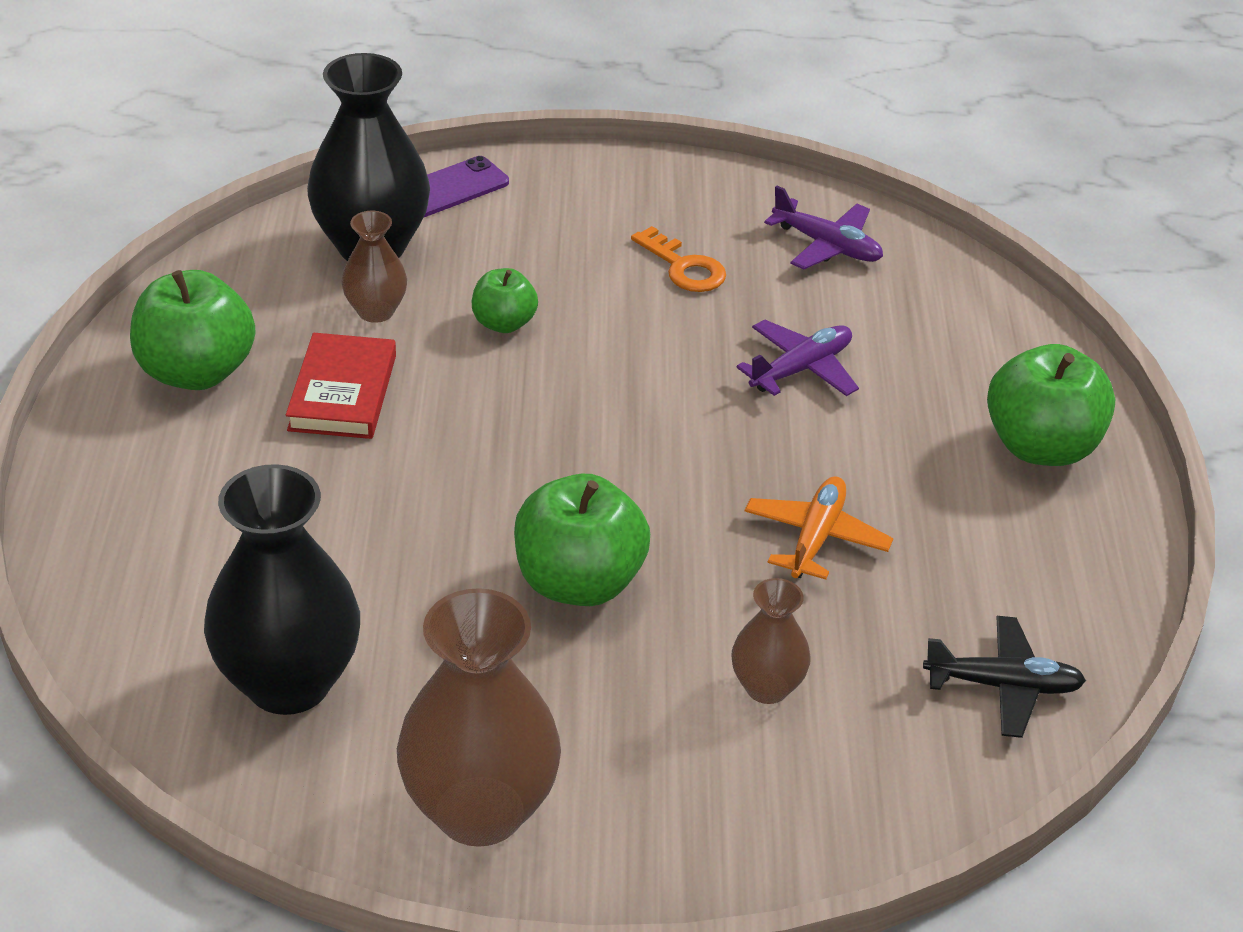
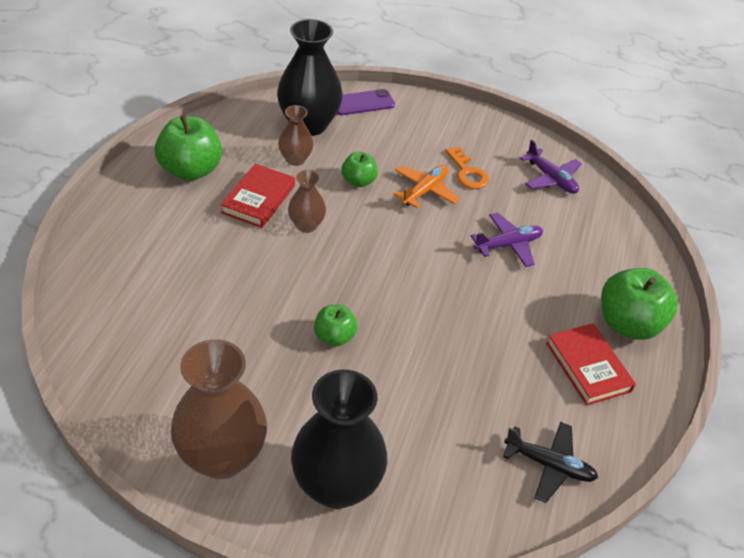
camera: 15 degrees right, 5 degrees up
(289, 683) = (156, 353): black vase -> black vase (336, 485)
(579, 582) = (334, 337): green apple -> green apple, size x0.56
(767, 687) = (412, 428): brown vase -> brown vase (306, 225)
(816, 538) = (476, 345): orange plane -> orange plane (425, 191)
(1005, 526) = (588, 367): none -> red book

